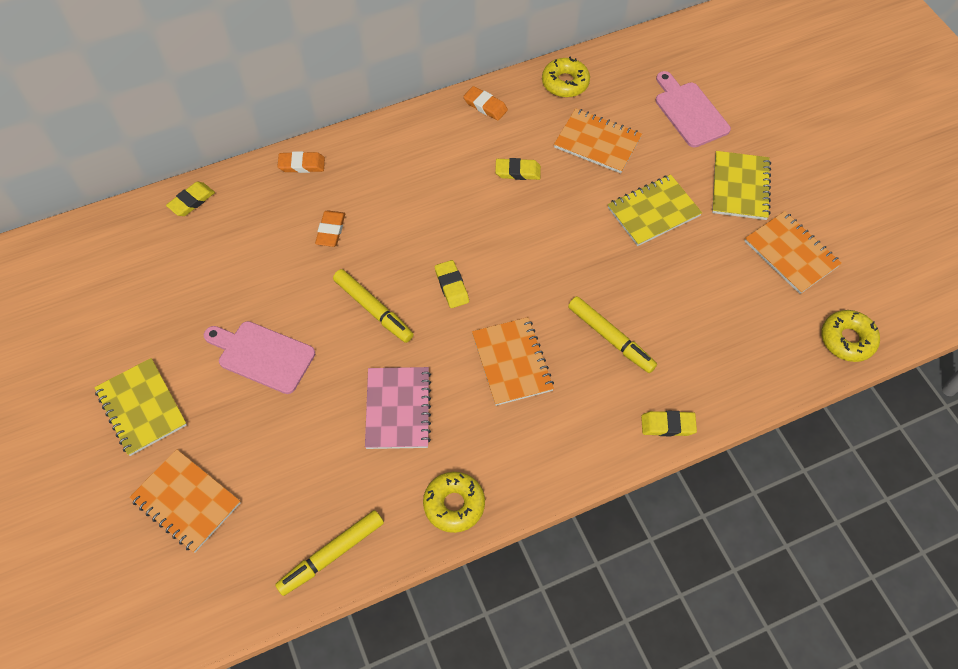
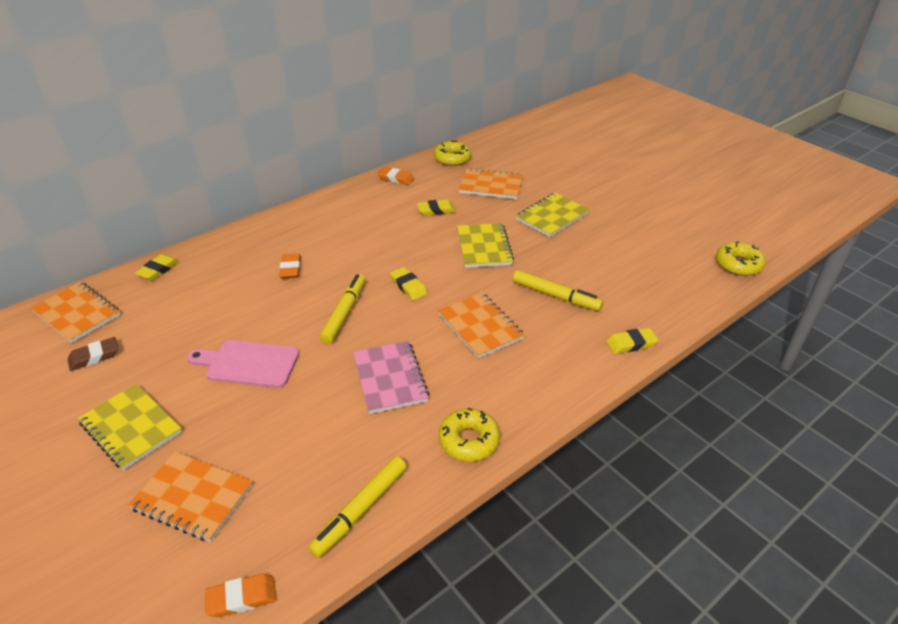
camera: 15 degrees left, 20 degrees down
(116, 310) = (94, 356): none -> brown eraser
(302, 165) = (254, 233): orange eraser -> orange eraser (242, 598)
(373, 309) = (344, 313): yellow marker -> yellow marker turned 105 degrees counterclockwise
(689, 112) = (551, 161): pink cutting board -> none
(740, 187) = (609, 193): yellow notebook -> yellow notebook (484, 247)
(791, 254) = (667, 223): orange notebook -> orange notebook (77, 314)

